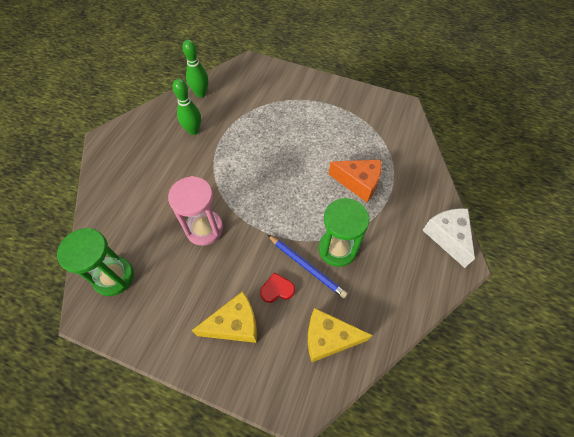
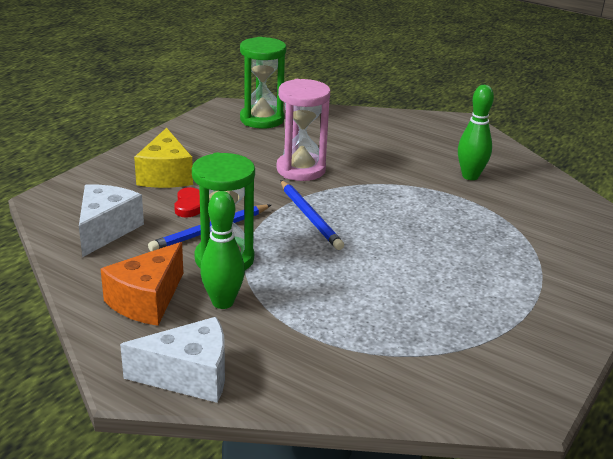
camera: 100 degrees right, 30 degrees down
(201, 93) = (549, 188): green bowling pin -> green bowling pin (223, 302)
(271, 211) = (309, 217): none -> blue pencil
(328, 338) = (106, 230): yellow cheese -> white cheese
(358, 183) = (336, 303): orange cheese -> orange cheese (146, 300)

